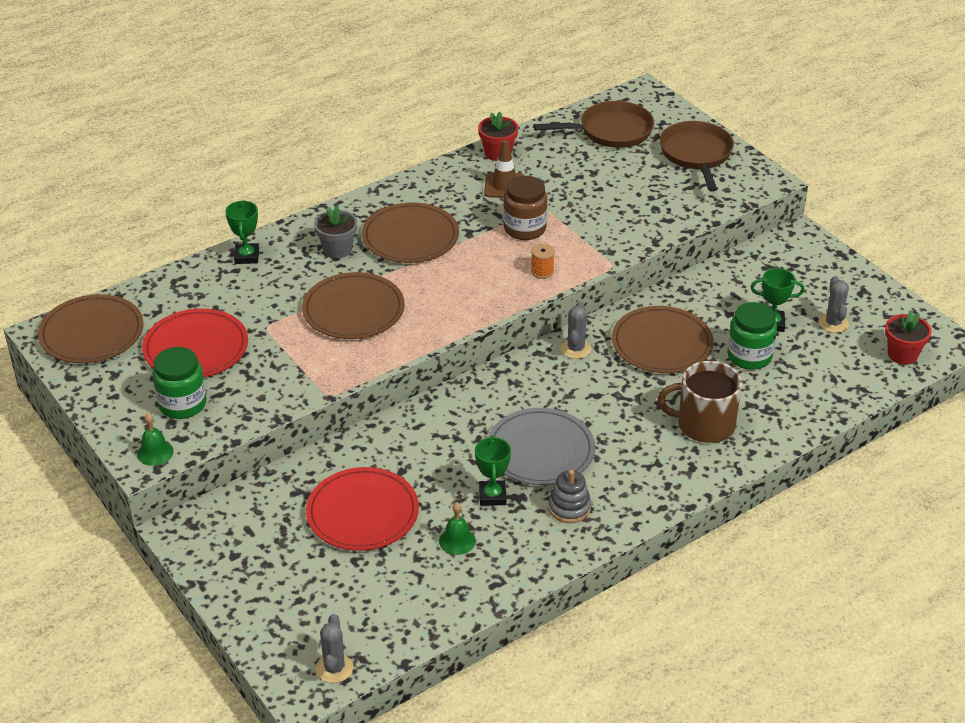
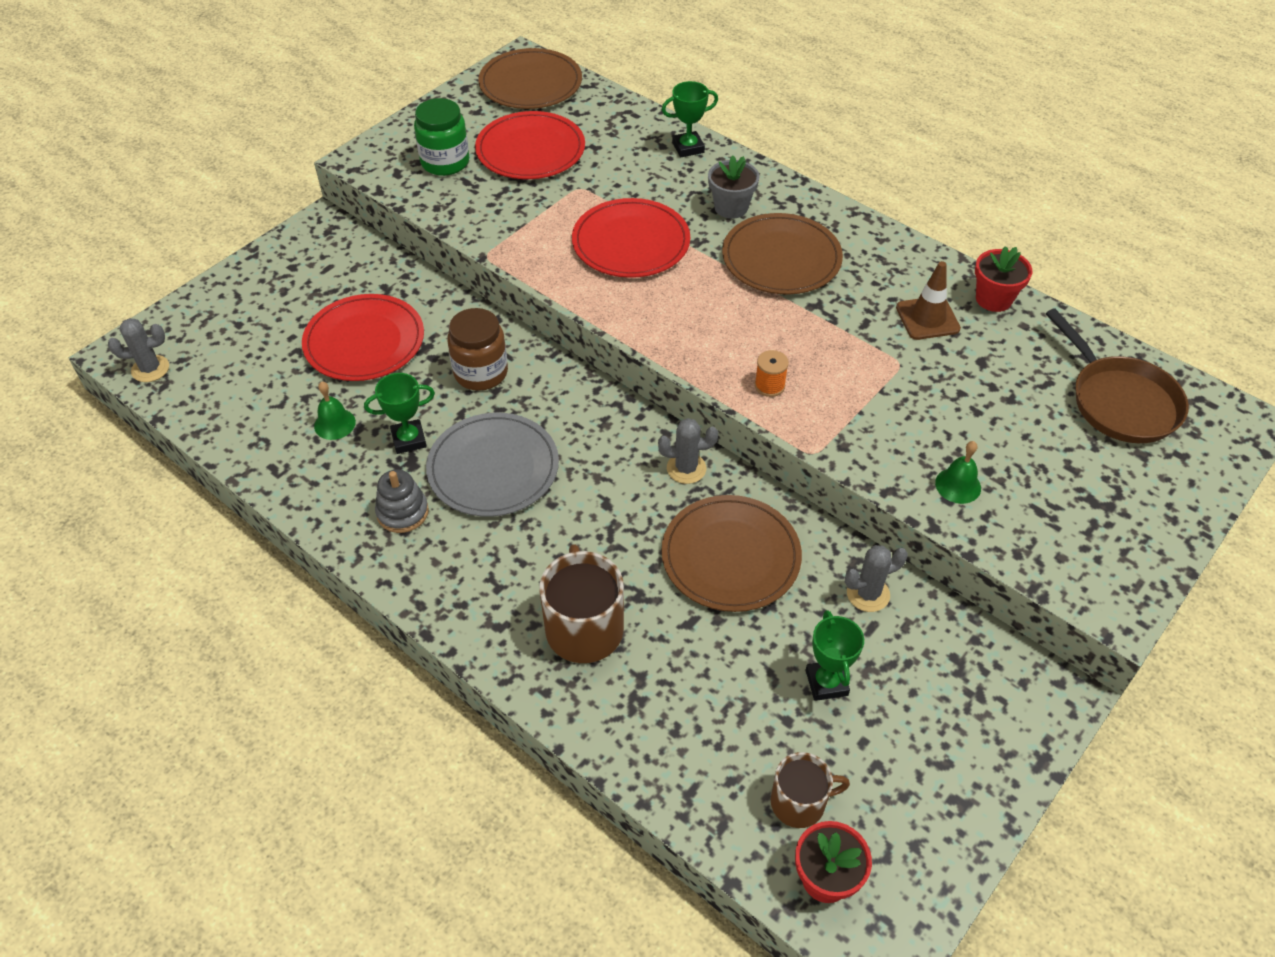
camera: 75 degrees right, 10 degrees up
(155, 452) = (373, 163): green bell -> green bell (958, 485)
(353, 310) = (631, 242): brown plate -> red plate
(524, 229) = (848, 353): brown jar -> brown jar (481, 372)
(696, 155) = (1126, 508): brown pan -> none
(749, 356) = (742, 663): green jar -> none
(833, 323) = (862, 766): grey cactus -> grey cactus (868, 594)
(853, 354) = (799, 802): none -> brown mug

